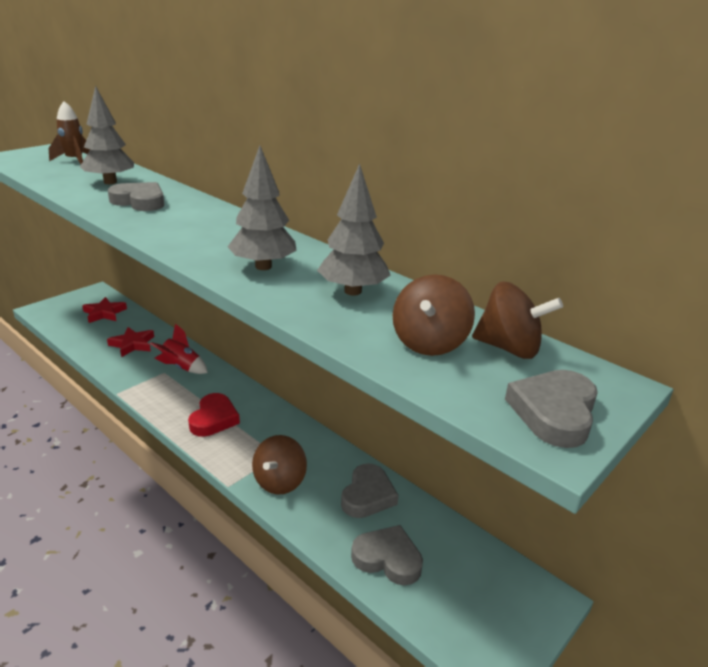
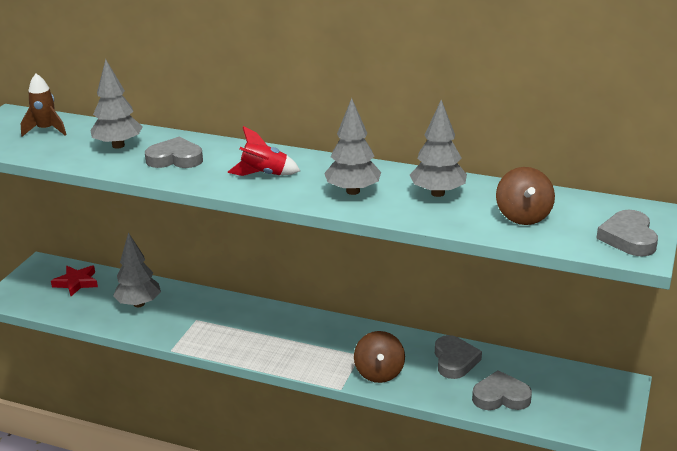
camera: 20 degrees left, 0 degrees up
(132, 344) = (139, 304): red star -> grey tree
(181, 367) = (208, 310): red rocket -> red rocket (264, 174)
(214, 419) = (281, 344): red heart -> none
(509, 348) = (573, 206): brown spinning top -> none

